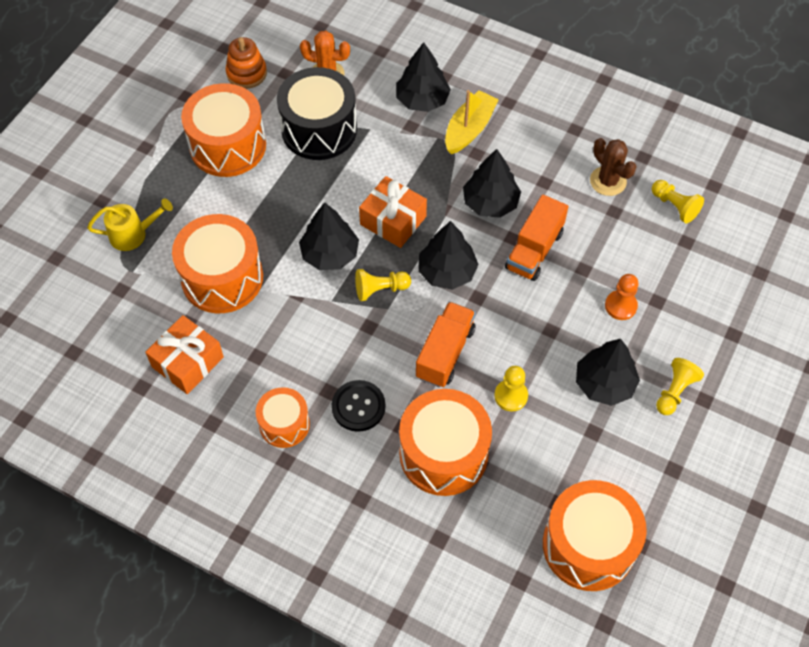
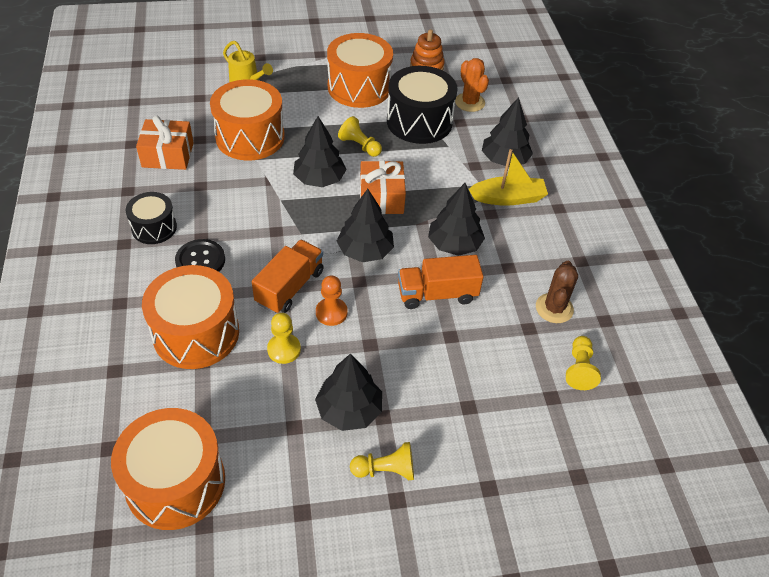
camera: 50 degrees right, 10 degrees down
(284, 424) = (154, 228): orange drum -> black drum
(380, 289) = (314, 221): yellow pawn -> yellow pawn (360, 146)
(445, 353) = (290, 287): orange truck -> orange truck turned 45 degrees counterclockwise
(620, 306) = (438, 381): orange pawn -> orange pawn (331, 312)

